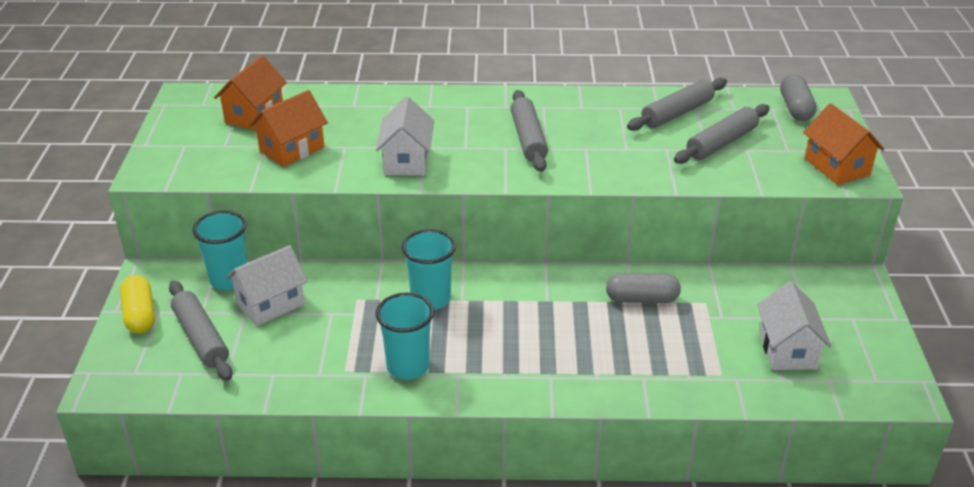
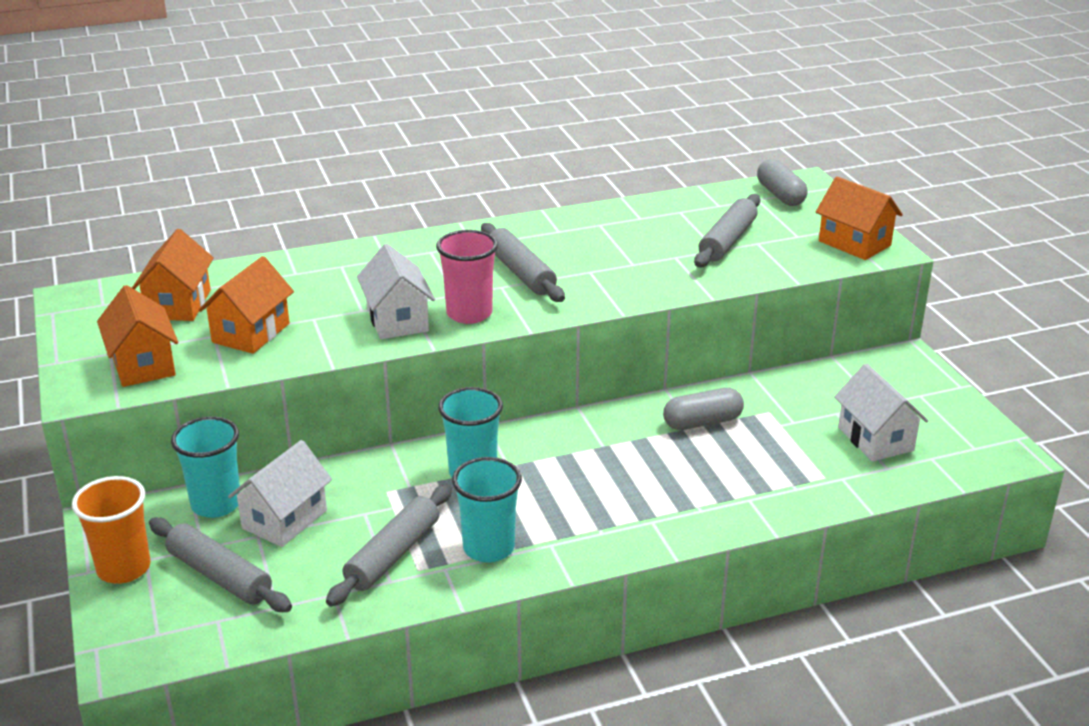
camera: 20 degrees left, 5 degrees down
(140, 315) = (124, 568): yellow capsule -> orange cup
(201, 160) = (143, 365): none -> orange house
(465, 167) = (469, 313): none -> pink cup
(677, 113) = (664, 220): grey rolling pin -> grey rolling pin (393, 555)

